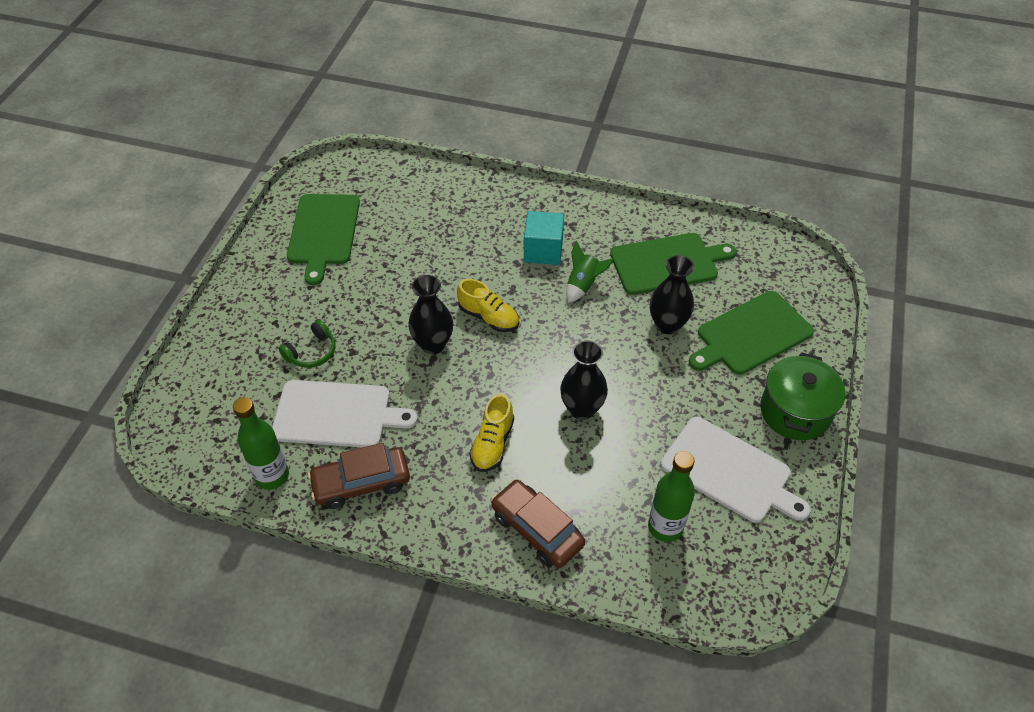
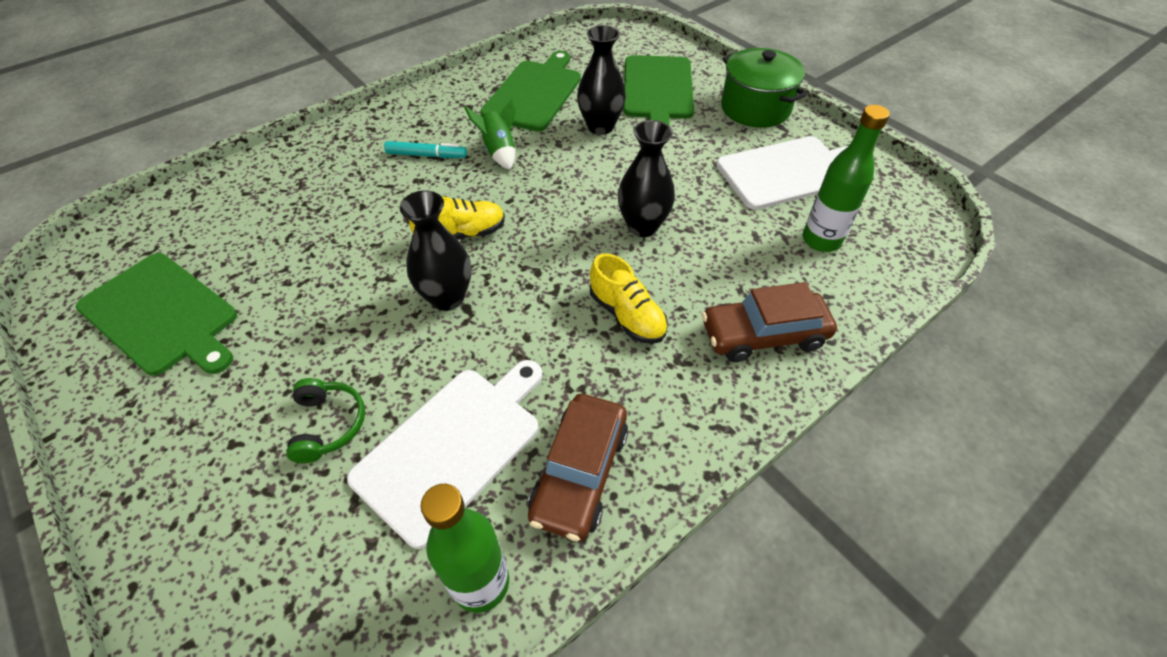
camera: 55 degrees left, 0 degrees up
(543, 250) = (426, 155): turquoise cube -> turquoise marker

